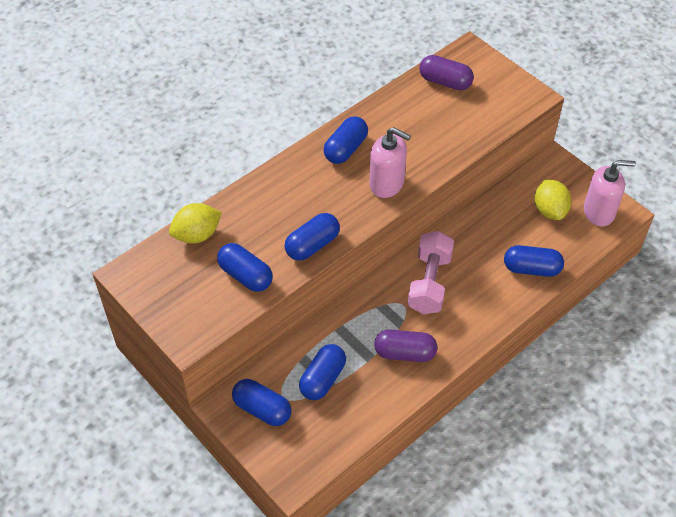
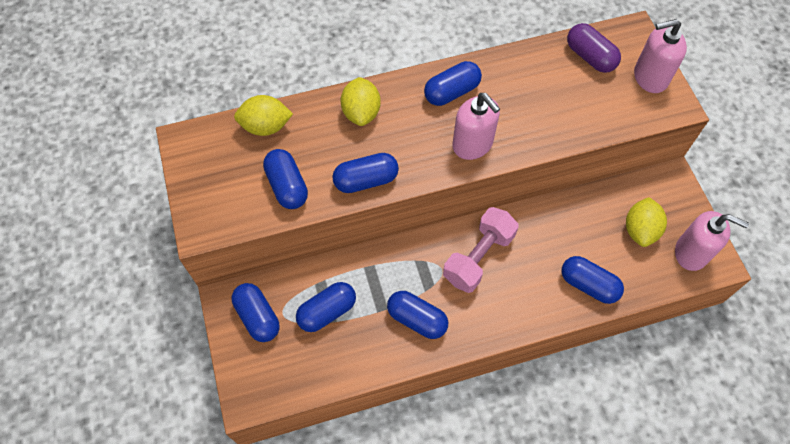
camera: 25 degrees right, 10 degrees up
(276, 193) = (361, 112): none -> yellow lemon
(404, 353) = (417, 319): purple capsule -> blue capsule
(501, 81) = (650, 77): none -> pink soap dispenser

